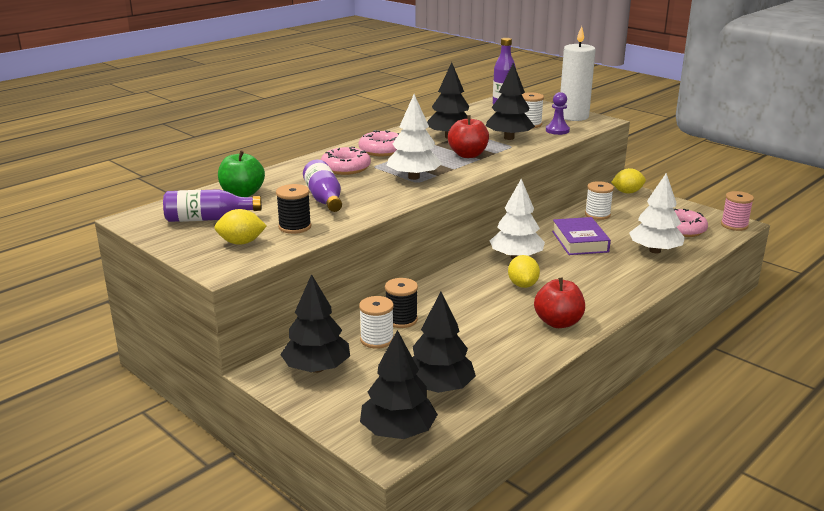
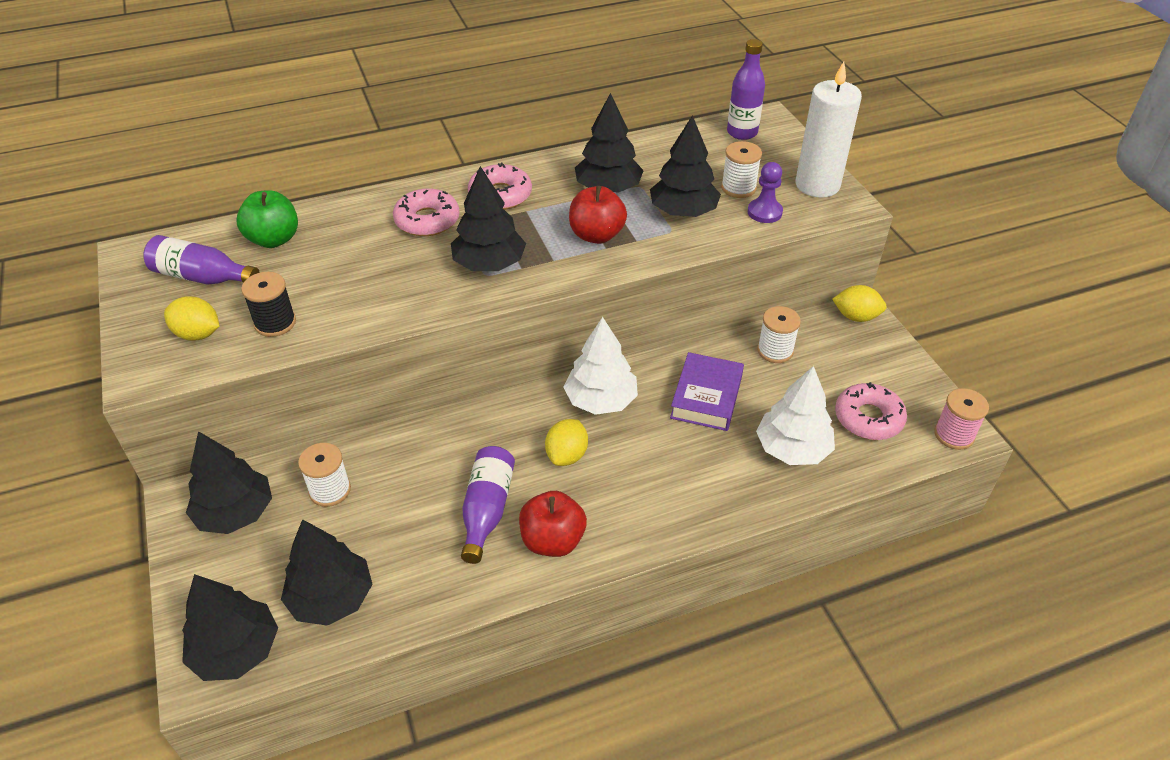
camera: 25 degrees right, 20 degrees up
(324, 199) = (351, 277): purple bottle -> purple bottle (487, 510)
(401, 320) = (381, 466): black spool -> none
(413, 177) = (489, 264): white tree -> black tree

